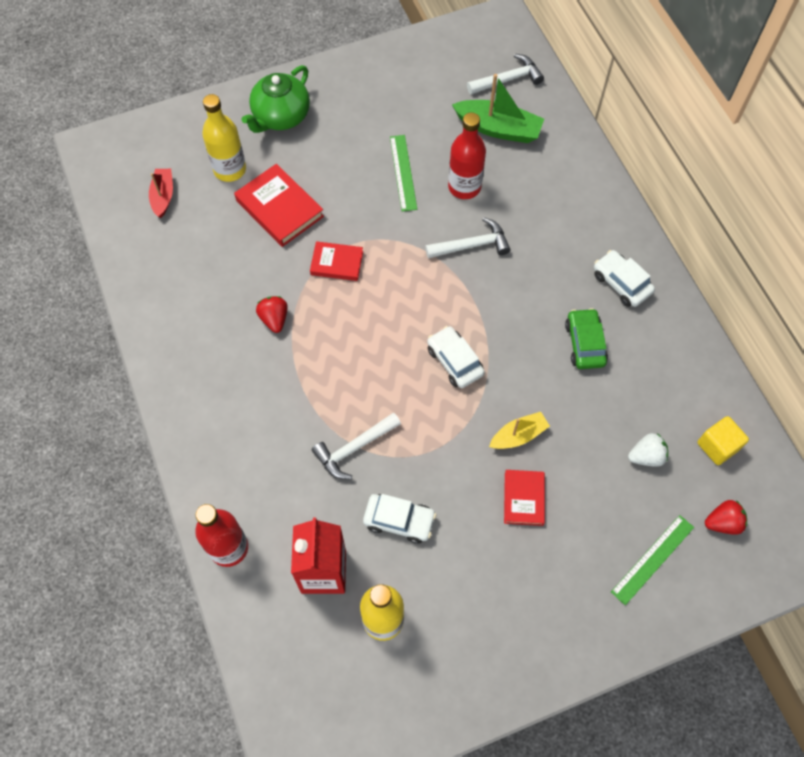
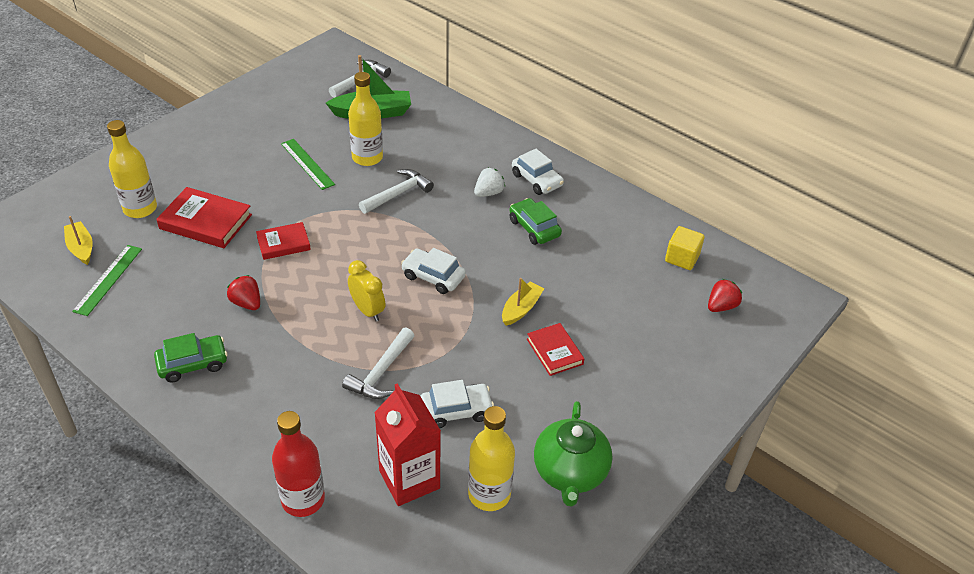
camera: 30 degrees left, 20 degrees down
(163, 196) = (81, 248): red boat -> yellow boat
(202, 366) = (193, 364): none -> green car
(281, 117) = (170, 158): green teapot -> green teapot (570, 472)
(375, 374) = (368, 310): none -> yellow clock
(464, 187) = (367, 158): red bottle -> yellow bottle
(621, 283) = (537, 180): white car -> white car turned 150 degrees counterclockwise
(646, 456) = (633, 285): white strawberry -> white strawberry (488, 193)
(652, 559) = (686, 352): green ruler -> green ruler (108, 279)

